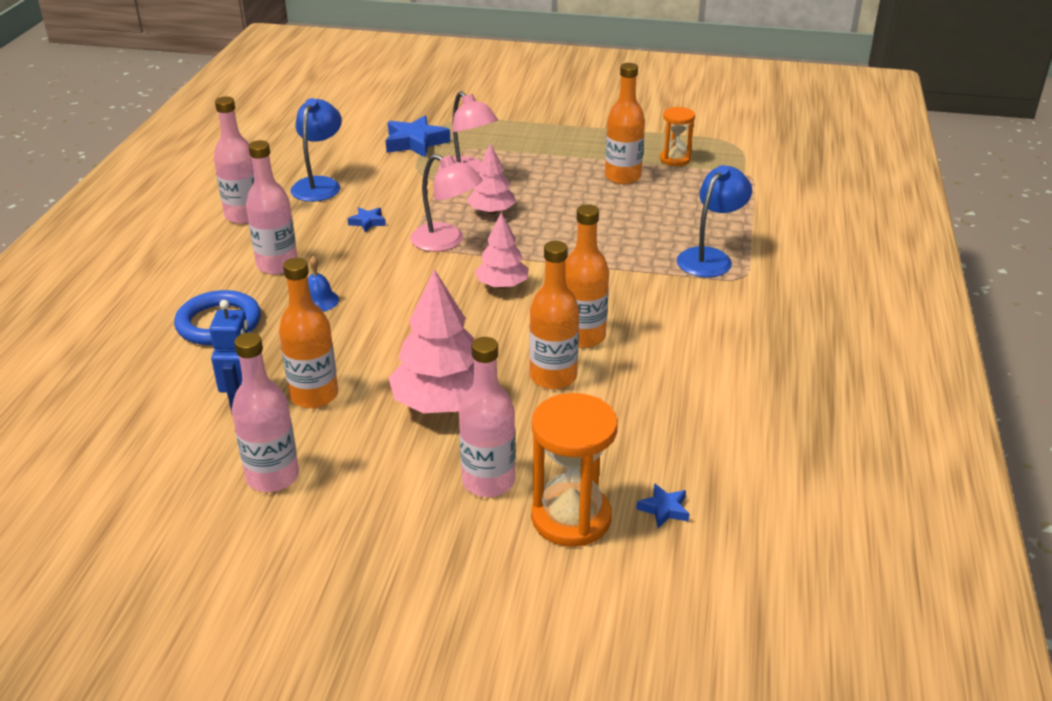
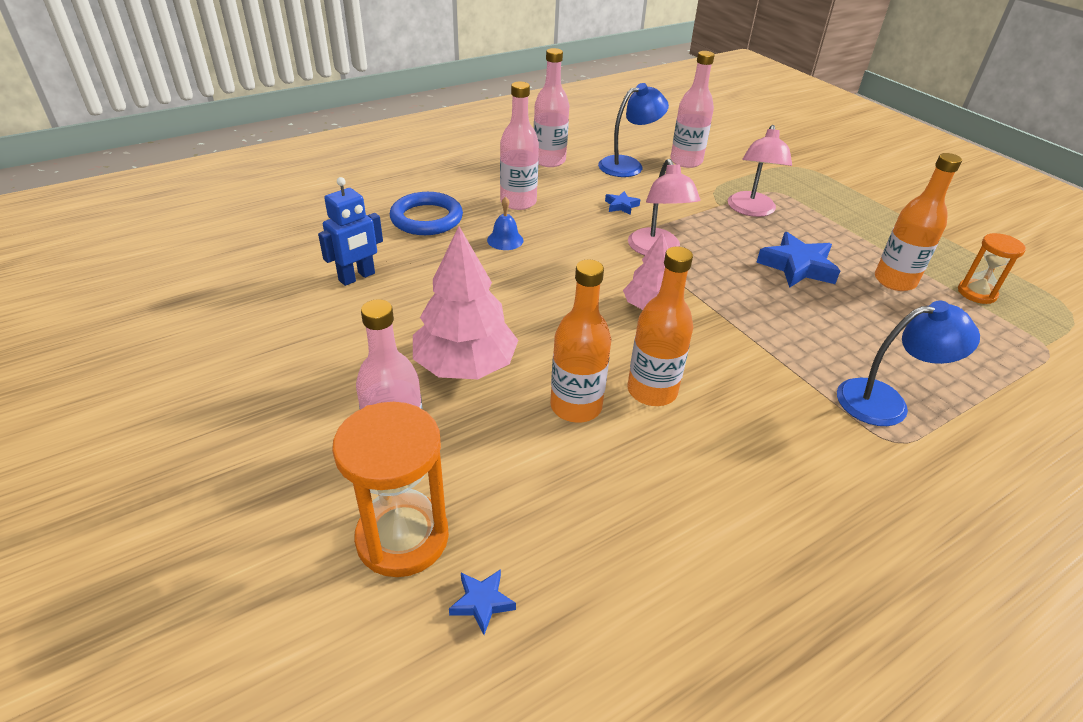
camera: 45 degrees right, 5 degrees up
(272, 477) = (291, 337): pink bottle -> pink bottle (686, 161)
(314, 395) = (400, 301): orange bottle -> none
(415, 142) = (743, 169): blue star -> blue star (797, 267)
(491, 211) = (728, 247): pink tree -> none

